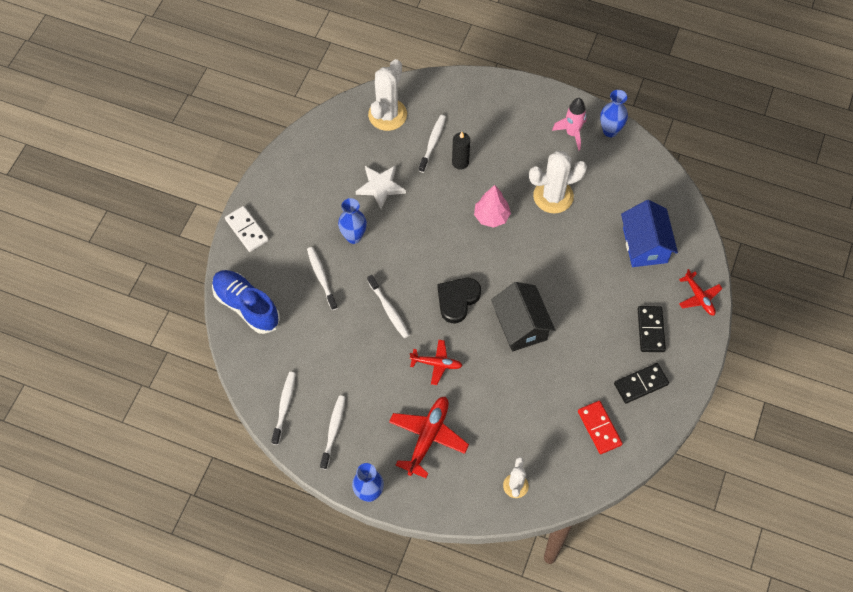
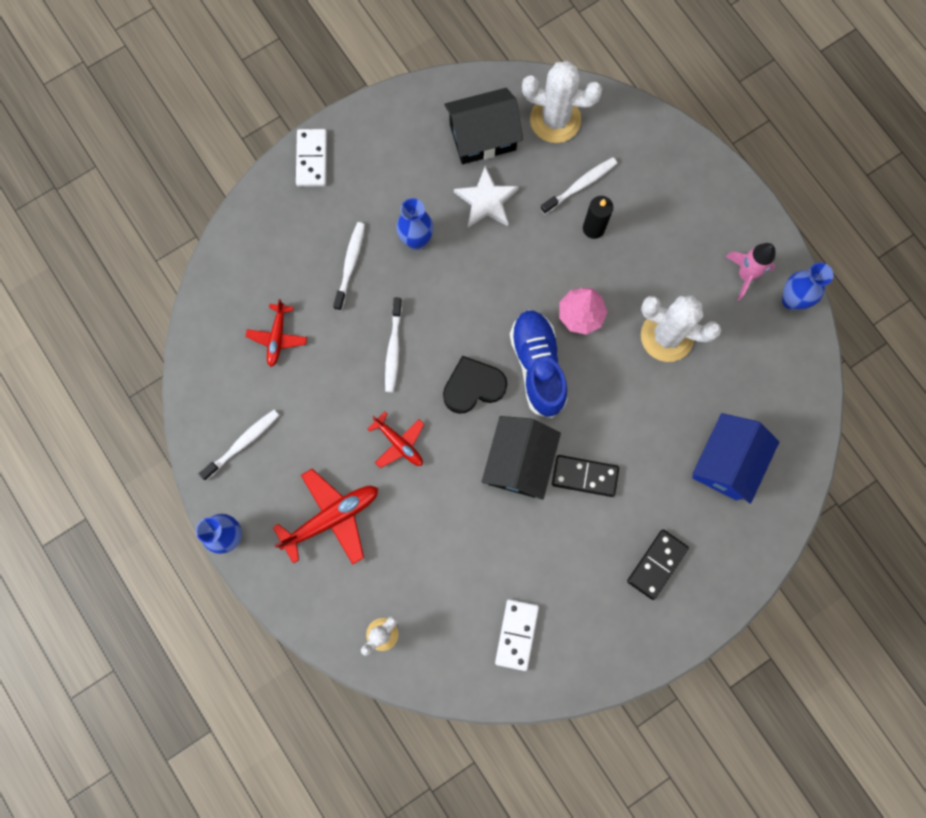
camera: 35 degrees right, 15 degrees up
(246, 306) = (252, 246): blue shoe -> blue shoe (538, 366)
(284, 407) = (212, 383): white toothbrush -> none
(349, 151) = (482, 137): none -> black house
(387, 115) = (555, 120): white cactus -> white cactus turned 45 degrees clockwise
(599, 428) = (516, 634): red domino -> white domino
(641, 384) = (598, 618): black domino -> black domino (585, 476)
(699, 297) = (740, 564): red plane -> red plane (277, 337)

